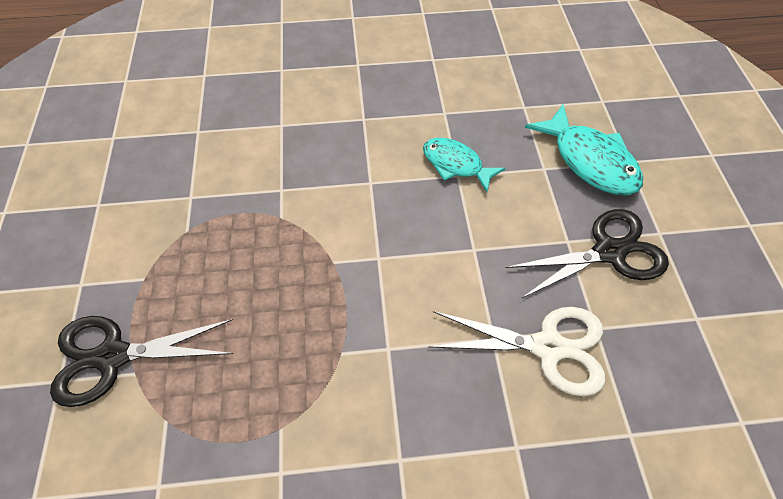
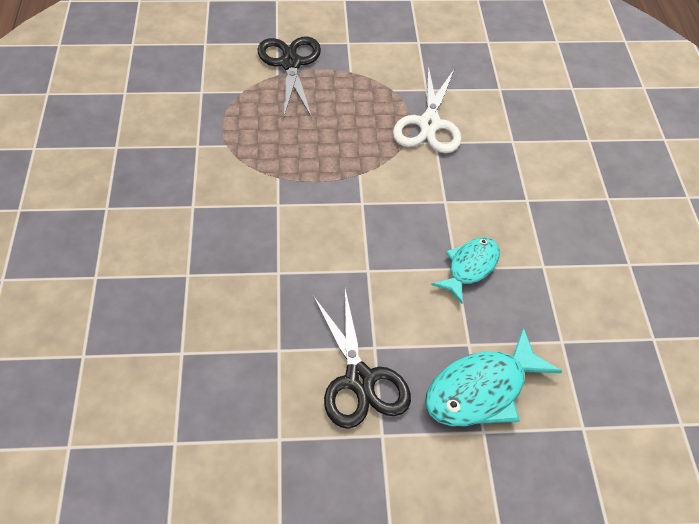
camera: 90 degrees right, 5 degrees down
(548, 347) = (265, 310): white scissors -> white scissors (429, 124)

